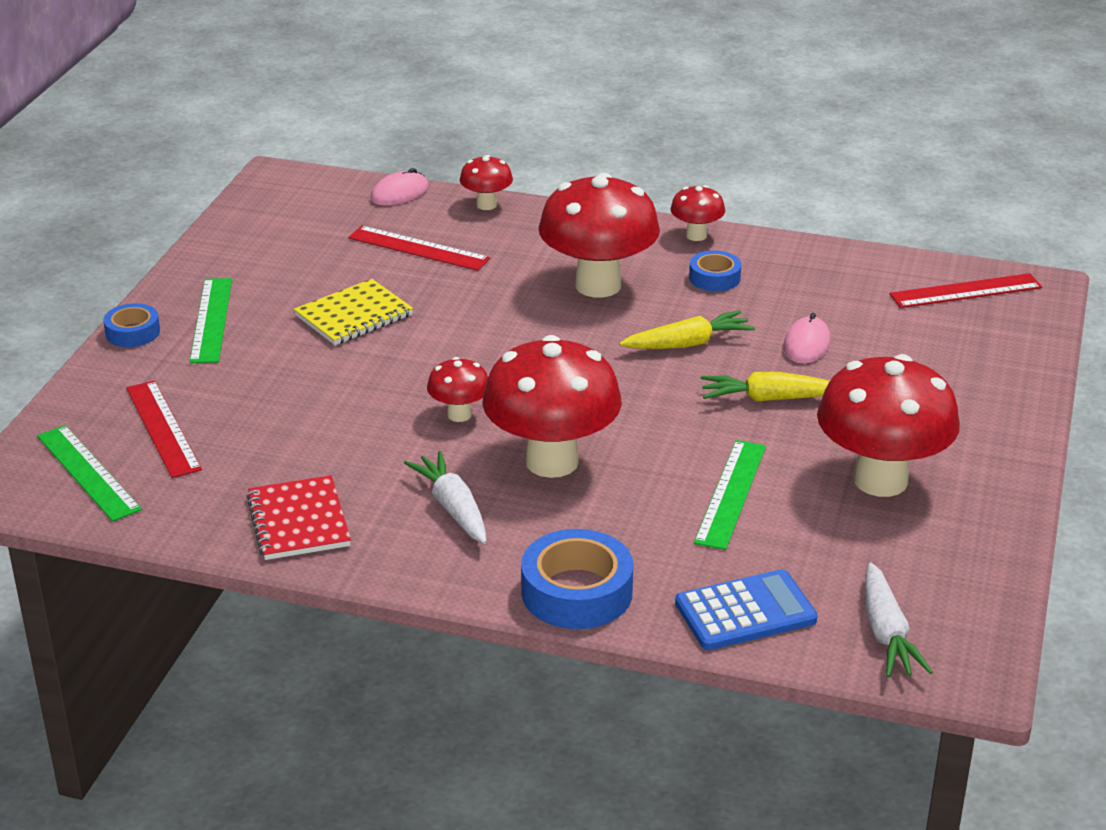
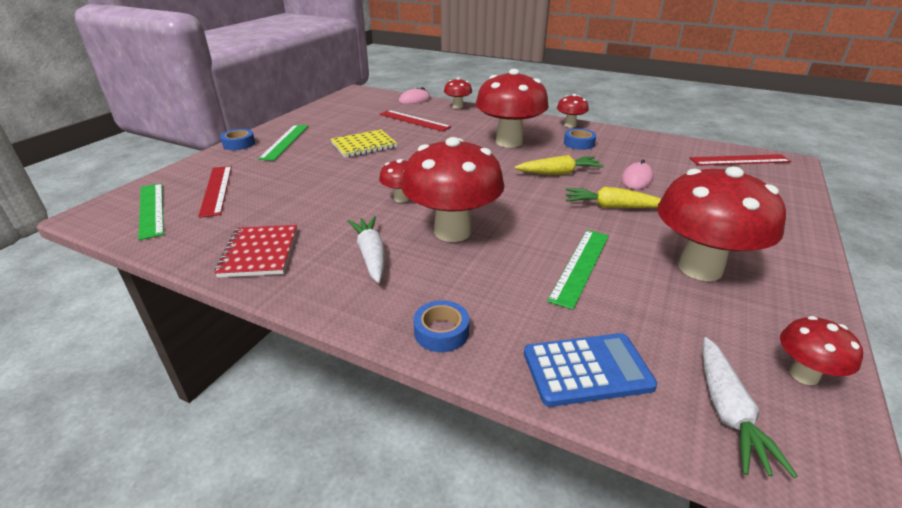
camera: 10 degrees right, 0 degrees up
(577, 592) = (441, 332): blue tape -> blue tape, size x0.58
(970, 590) = (803, 375): none -> red mushroom

